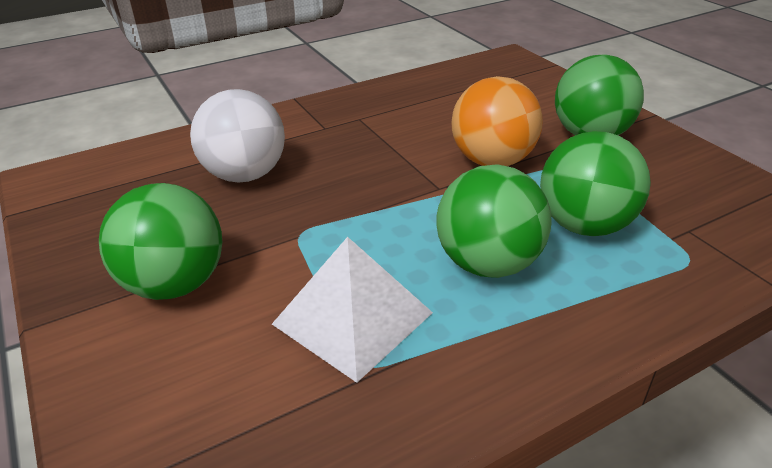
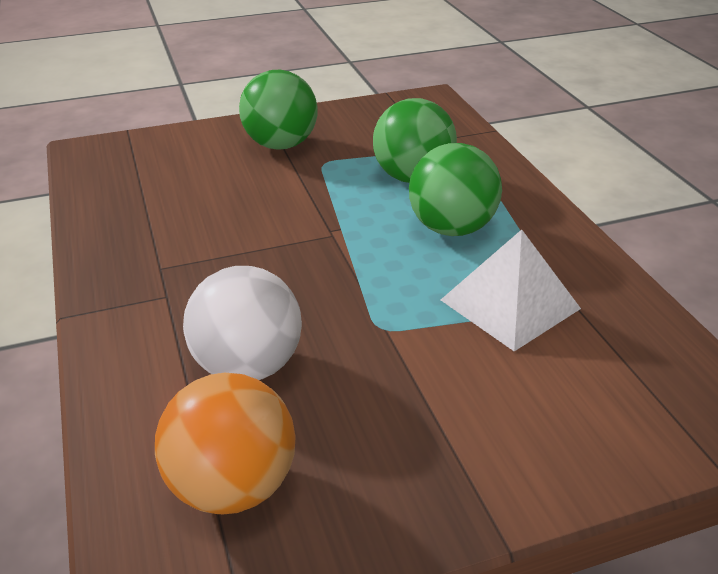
camera: 80 degrees left, 0 degrees up
(175, 284) = (448, 420): green ball -> none
(492, 161) = (299, 199): orange ball -> orange ball (232, 485)

